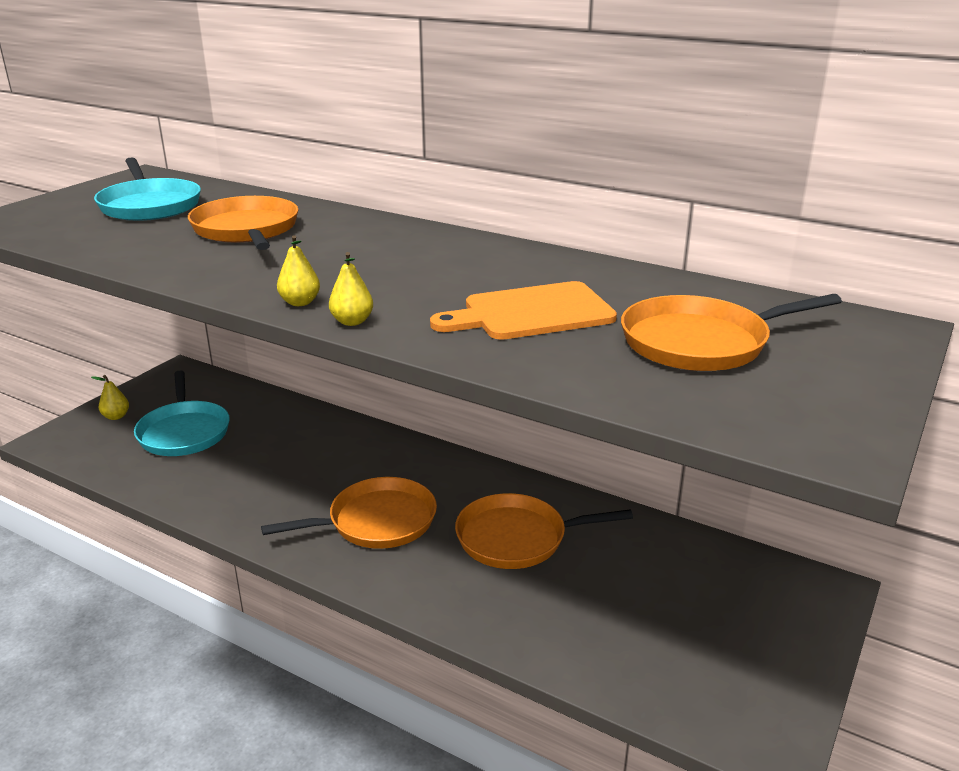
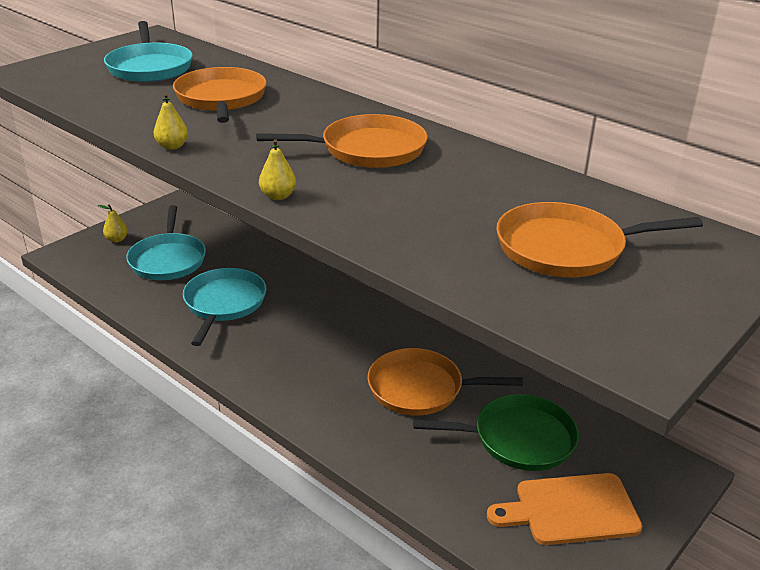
camera: 10 degrees right, 5 degrees up
(263, 473) = (224, 303): none -> turquoise pan
(300, 302) = (242, 174): yellow pear -> yellow pear (172, 146)
(377, 521) = (307, 358): orange pan -> orange pan (368, 150)
(531, 313) = (431, 204): orange cutting board -> orange cutting board (570, 510)
(642, 578) = (518, 439): none -> green pan

